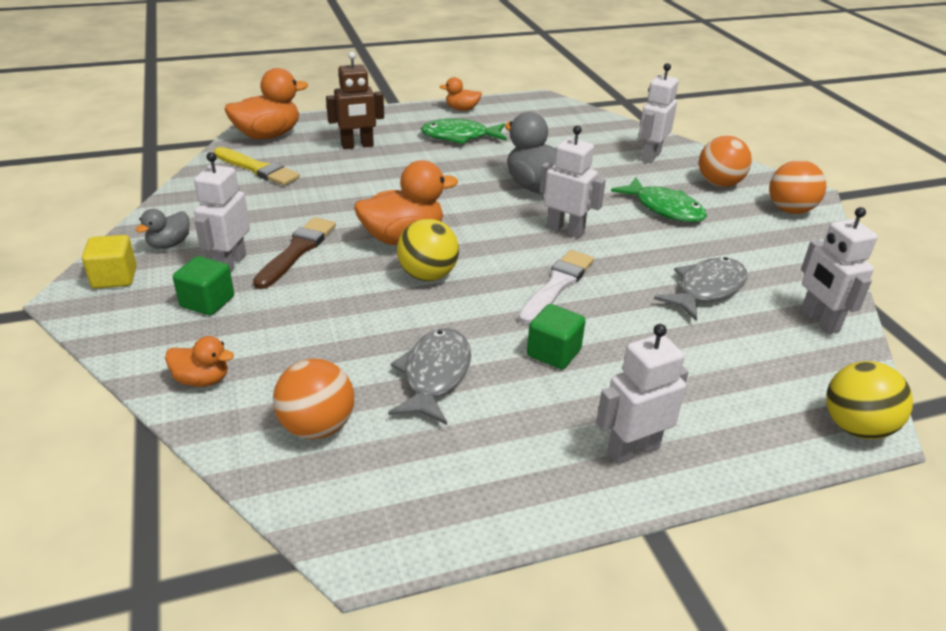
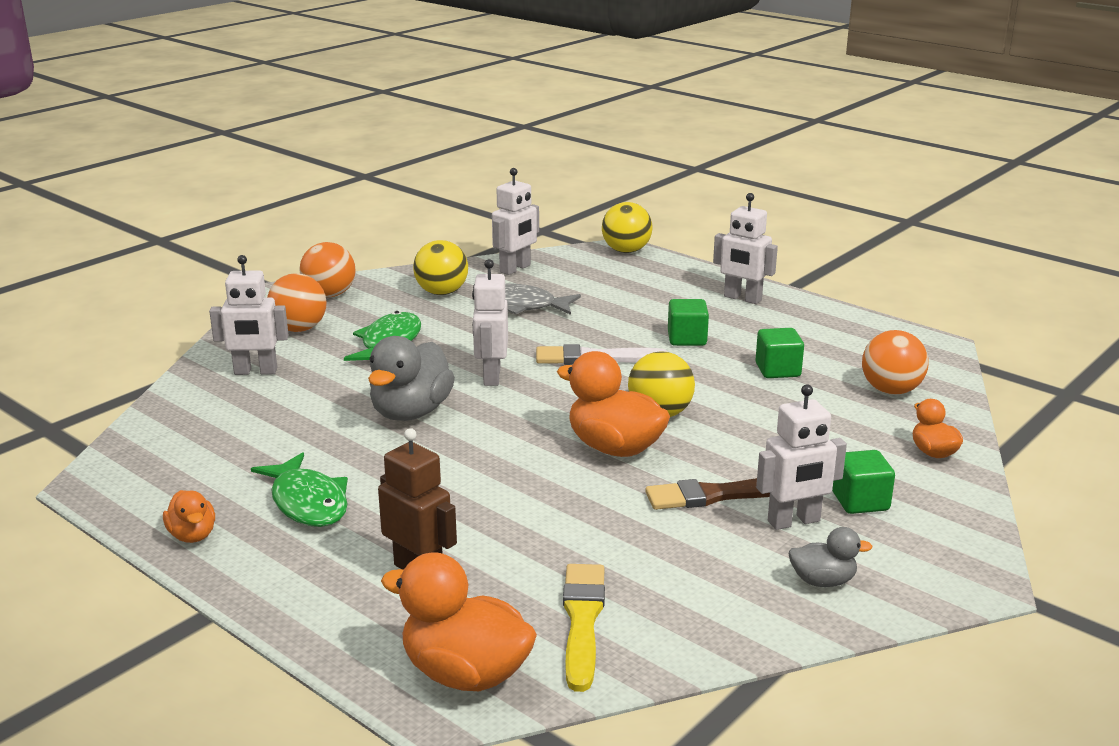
camera: 120 degrees left, 10 degrees down
(114, 278) = (918, 578): yellow cube -> none
(434, 375) = (777, 370): grey fish -> green cube
(767, 260) = (442, 292): none -> yellow ball

